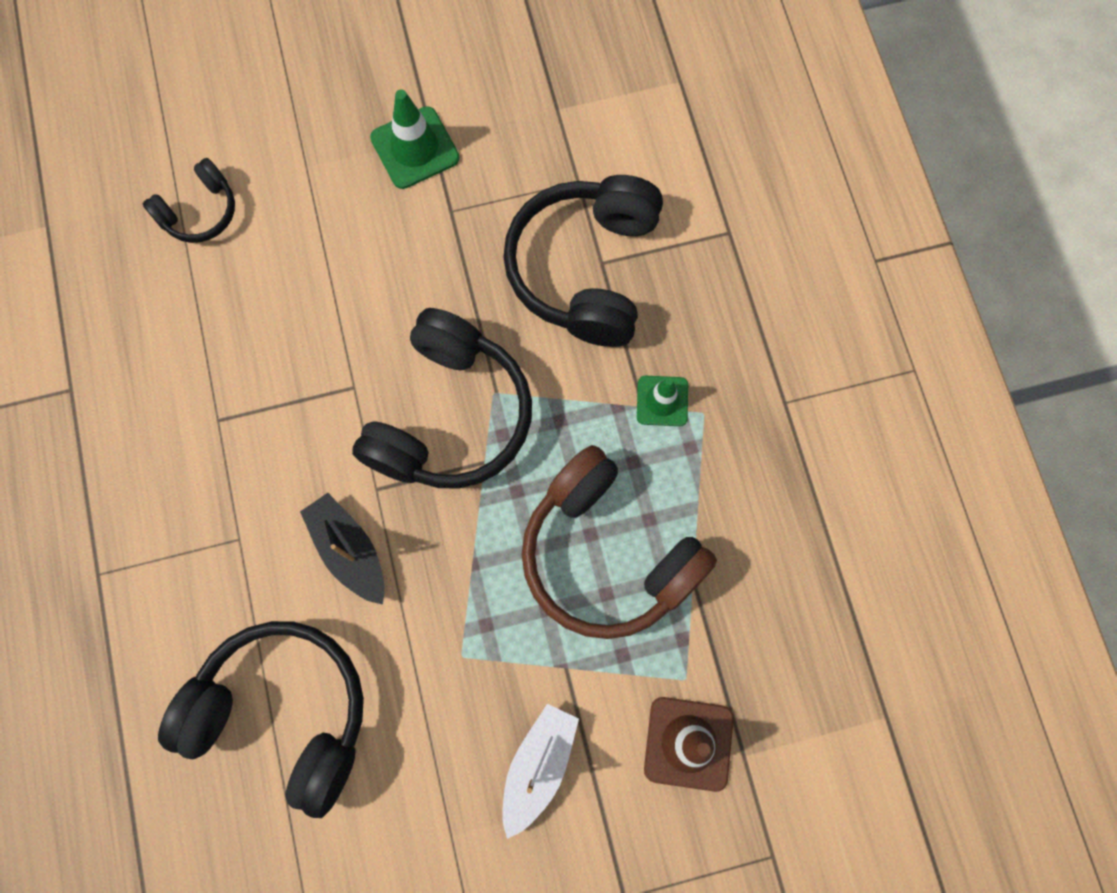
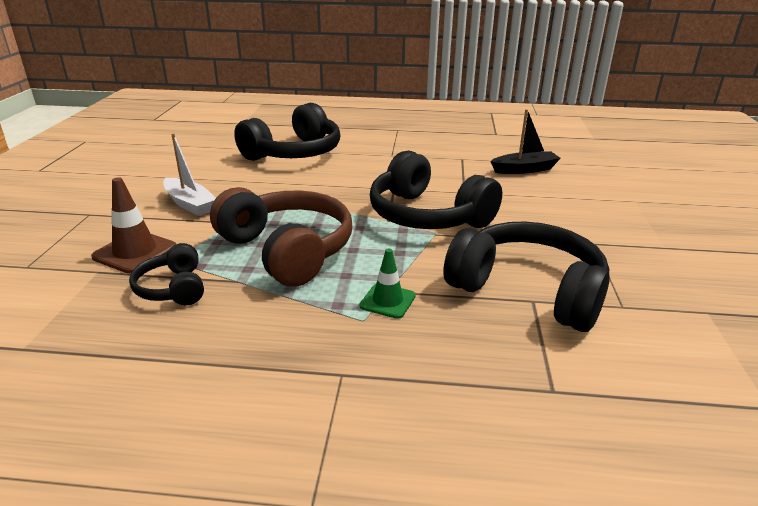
camera: 110 degrees right, 45 degrees down
(200, 212) = (600, 169): black headphones -> black headphones (173, 288)
(349, 550) = (363, 177): black boat -> black boat (524, 169)
(415, 148) = (654, 239): green traffic cone -> none
(607, 554) = (287, 250): brown headphones -> brown headphones turned 75 degrees clockwise

